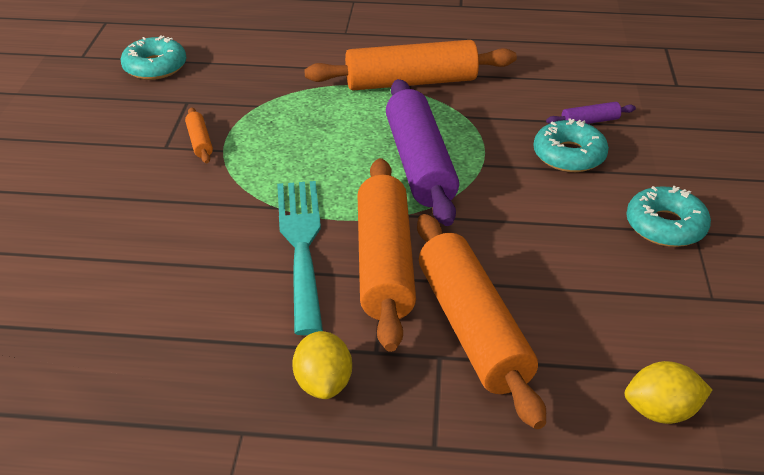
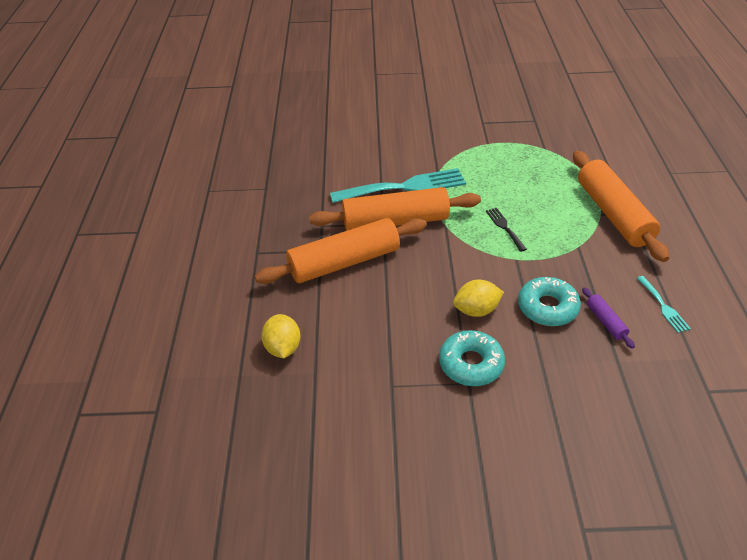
camera: 85 degrees right, 5 degrees up
(155, 67) = (569, 100): turquoise donut -> none
(199, 142) = (493, 133): orange rolling pin -> none
(323, 383) = (297, 209): yellow lemon -> yellow lemon (476, 310)
(419, 164) = (504, 227): purple rolling pin -> black fork
(566, 83) = (663, 306): none -> turquoise fork

